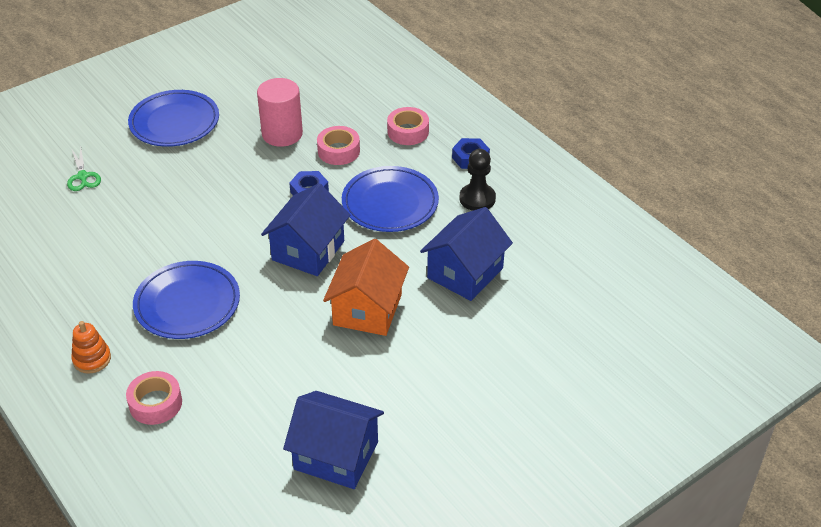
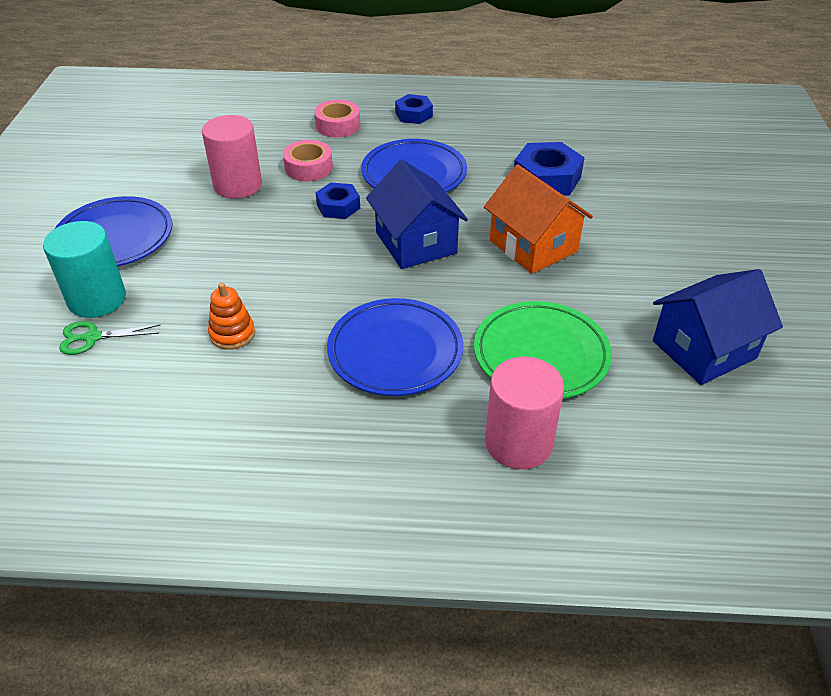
camera: 50 degrees left, 0 degrees up
(83, 176) = (92, 337): green scissors -> green scissors turned 150 degrees clockwise
(92, 359) = (396, 464): orange stacking toy -> orange stacking toy (232, 334)
(114, 155) = (97, 299): none -> turquoise cylinder
(155, 403) = (518, 443): pink tape -> pink cylinder
(249, 373) = (541, 354): none -> green plate
(465, 273) = (546, 178): blue house -> blue nut
(477, 199) = (466, 133): black pawn -> none

